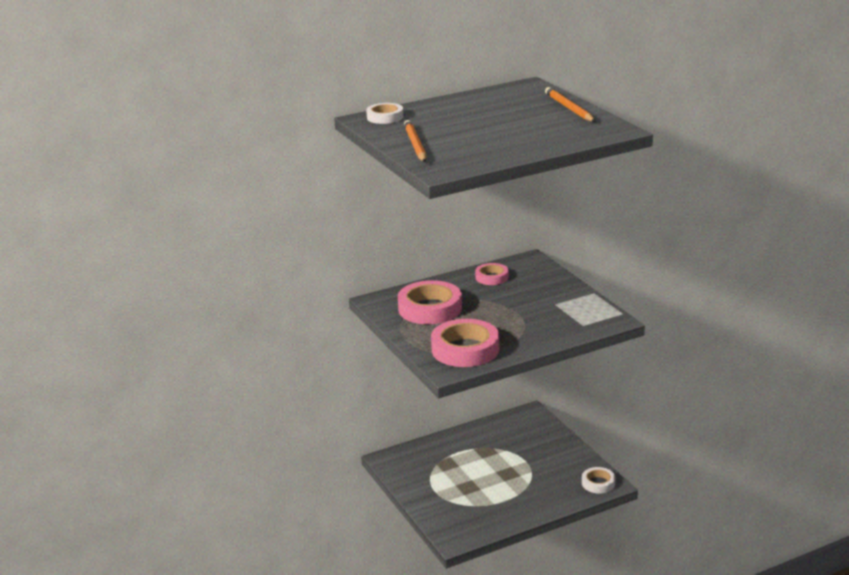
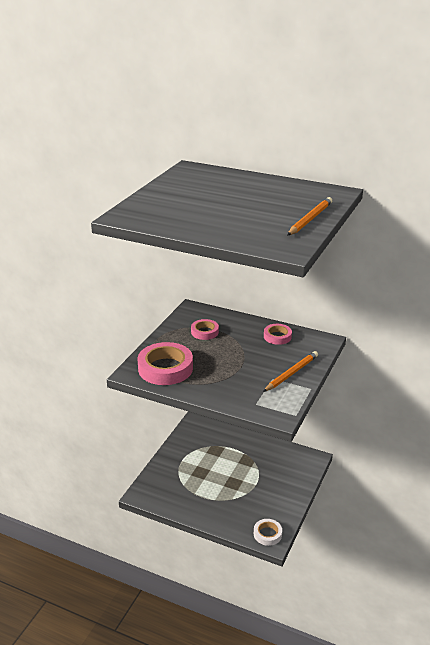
camera: 50 degrees right, 5 degrees up
(385, 117) = (200, 172): white tape -> none
(415, 144) = (161, 195): orange pencil -> orange pencil (291, 373)
(430, 308) = (204, 332): pink tape -> pink tape, size x0.54

